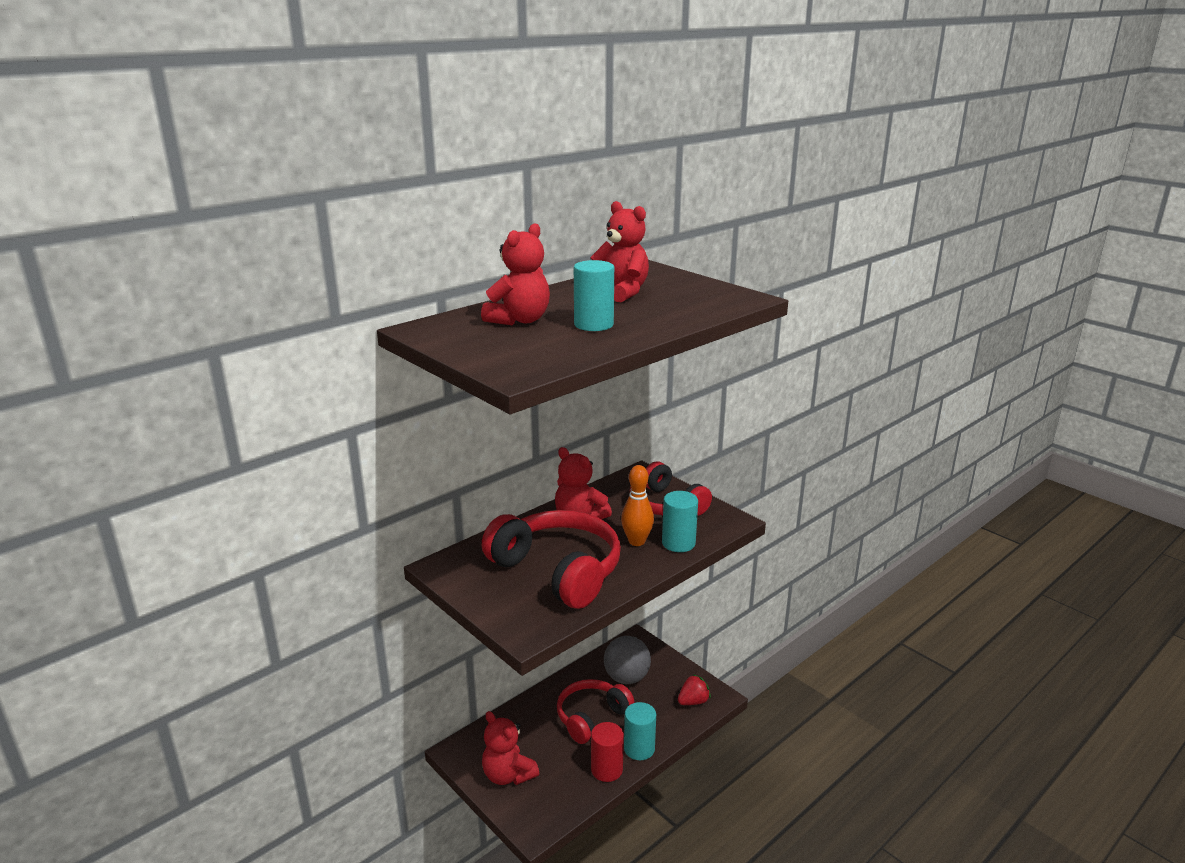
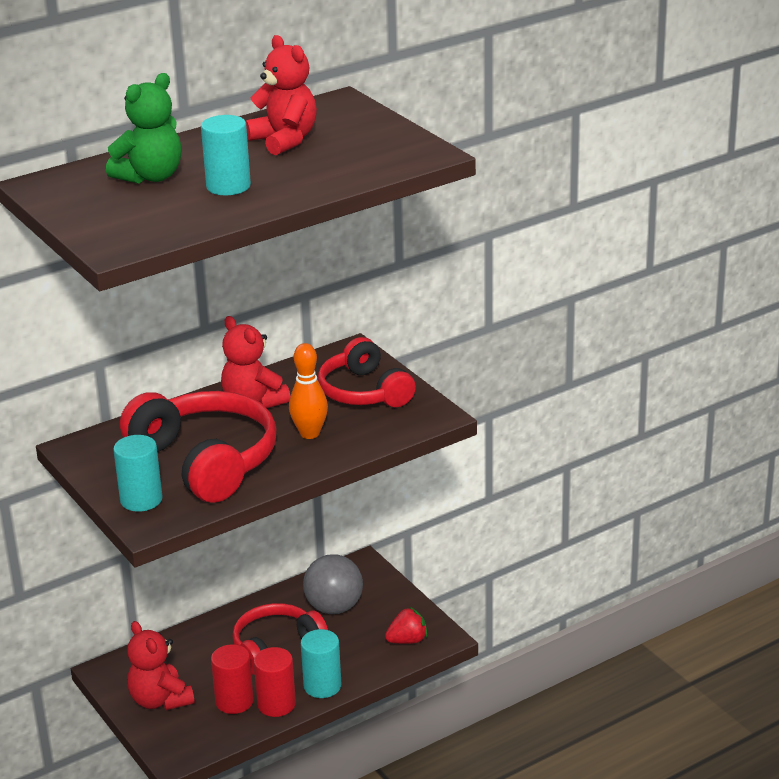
camera: 10 degrees right, 5 degrees up
(519, 320) = (151, 177): red teddy bear -> green teddy bear
(571, 770) = (234, 701): none -> red cylinder
(678, 543) = (358, 438): turquoise cylinder -> turquoise cylinder (141, 500)

